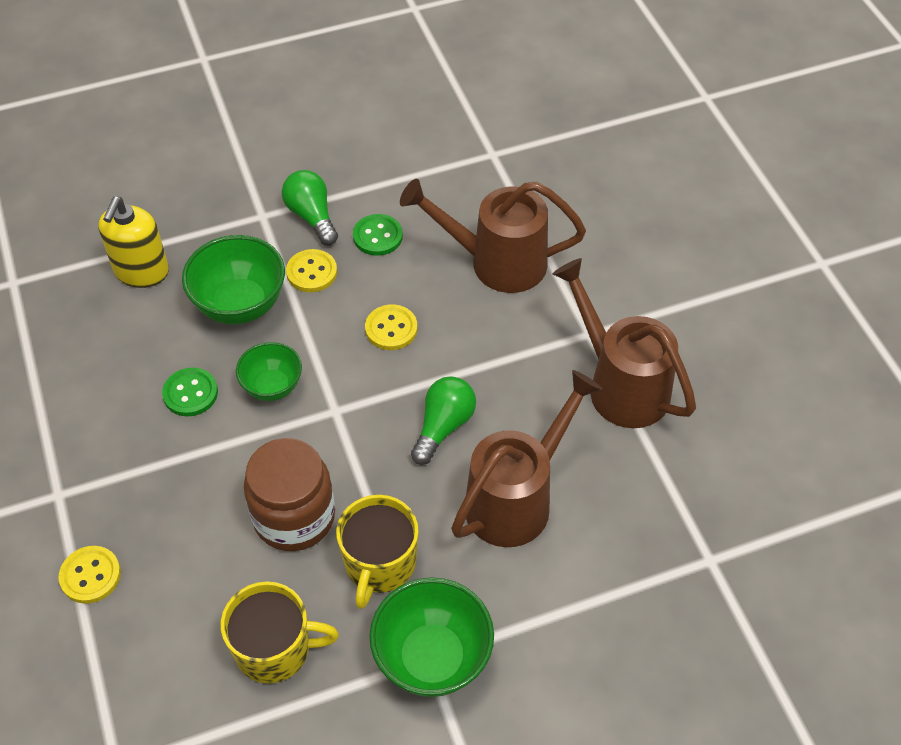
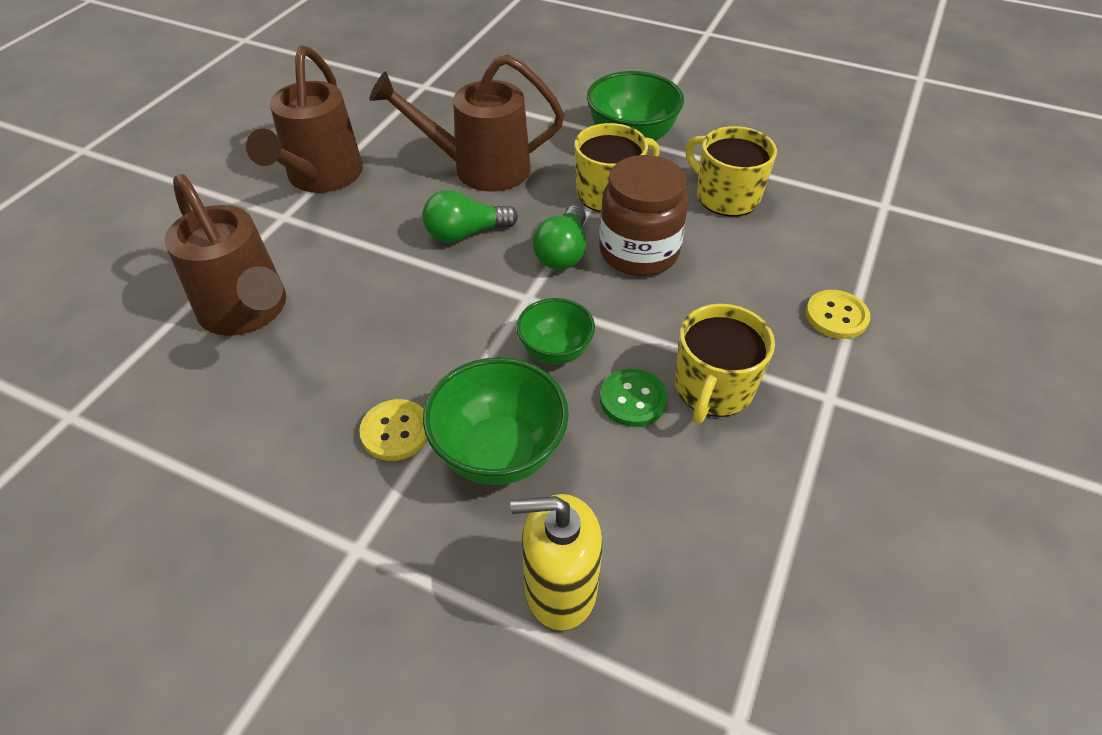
camera: 135 degrees left, 5 degrees down
(141, 271) = (560, 589): yellow soap dispenser -> yellow soap dispenser turned 150 degrees counterclockwise
(143, 440) = (713, 388): none -> yellow mug
(312, 216) = (313, 498): green light bulb -> green light bulb (563, 253)
(377, 236) = (292, 418): green button -> none
(391, 329) = (403, 324): yellow button -> none

